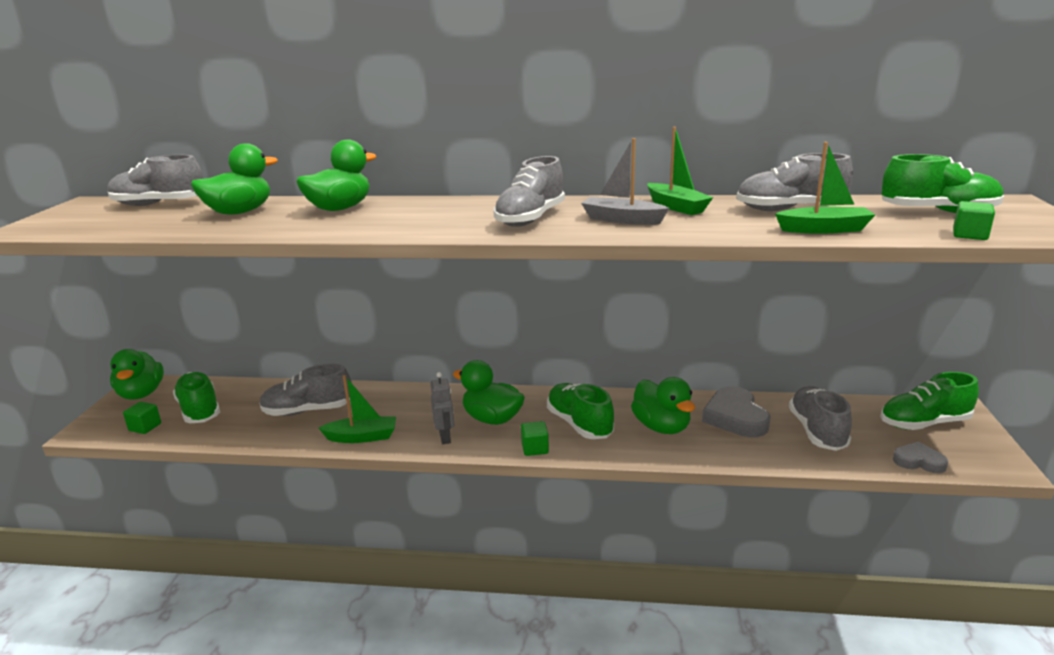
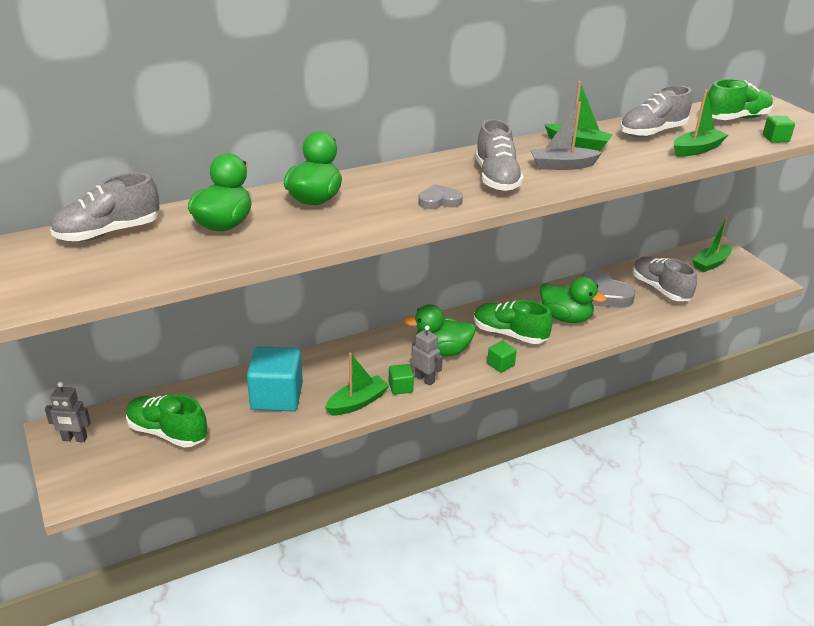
camera: 35 degrees left, 10 degrees up
(141, 394) = (74, 439): green duck -> grey robot
(145, 427) = (135, 468): green cube -> green cube (400, 387)
(308, 411) = (277, 397): grey shoe -> turquoise cube
(918, 461) = (730, 292): grey heart -> grey heart (439, 201)
(924, 423) = (711, 263): green shoe -> green boat

